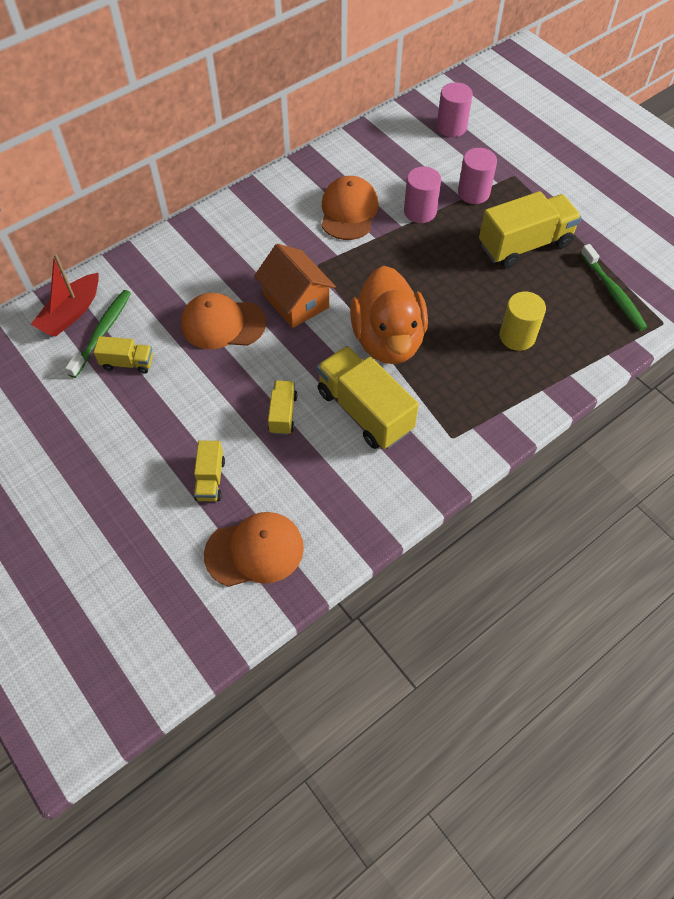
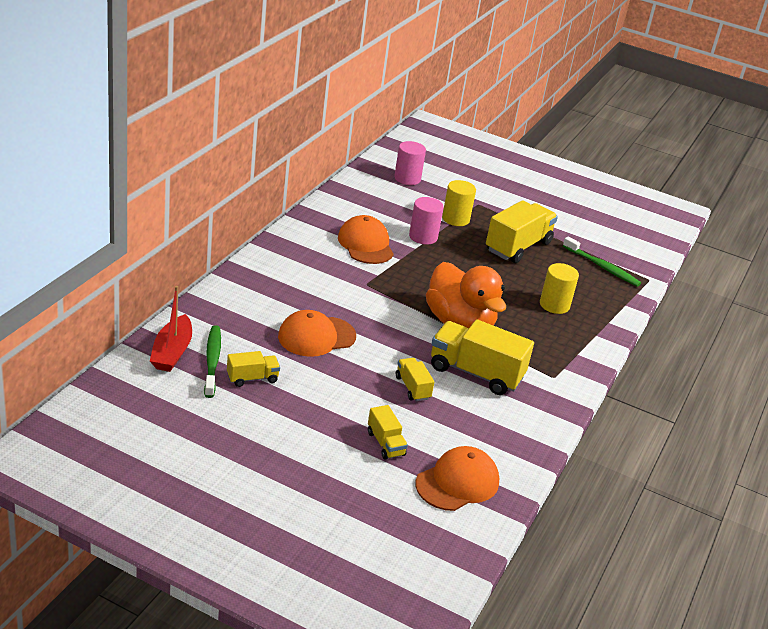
camera: 30 degrees left, 25 degrees down
(296, 301) = (367, 311): orange house -> none
(473, 193) = (455, 219): pink cylinder -> yellow cylinder

